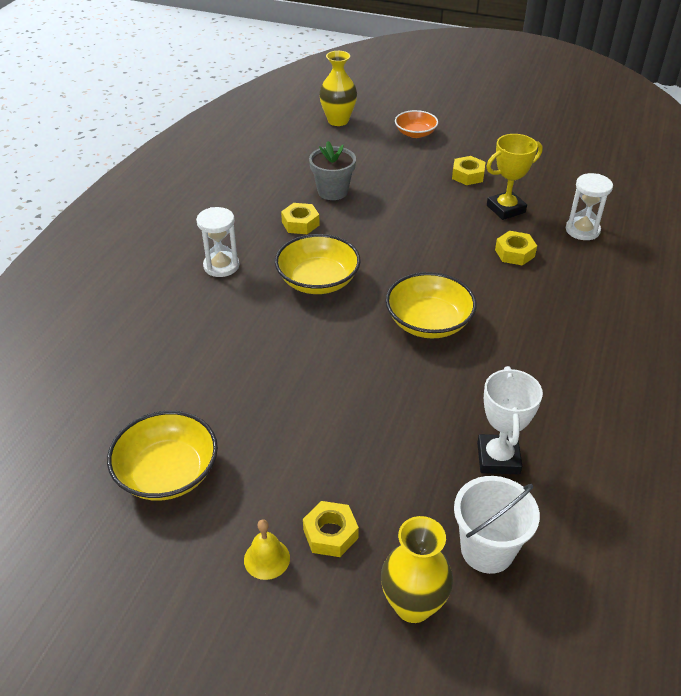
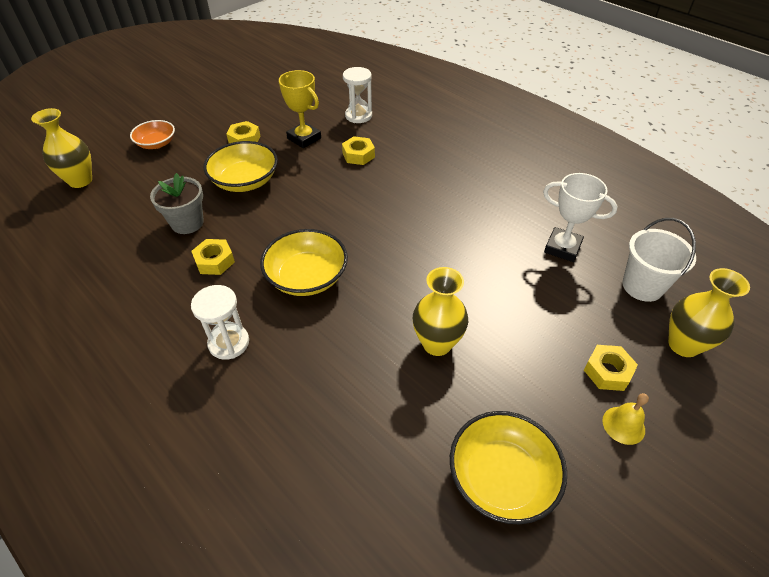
camera: 65 degrees left, 5 degrees up
(291, 389) = (437, 343): none -> yellow vase
(428, 322) = (405, 229): yellow bowl -> yellow bowl (245, 181)
(506, 209) = (304, 138): yellow trophy -> yellow trophy turned 45 degrees counterclockwise

